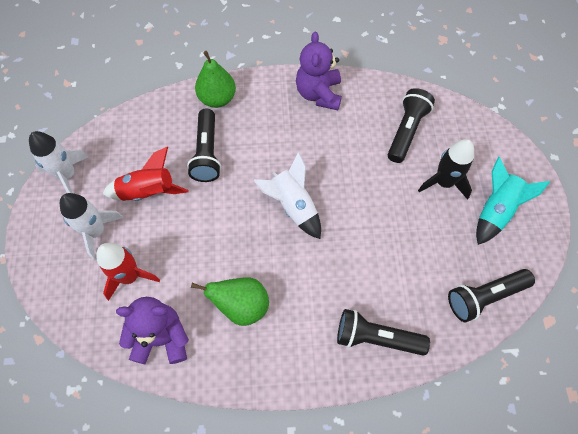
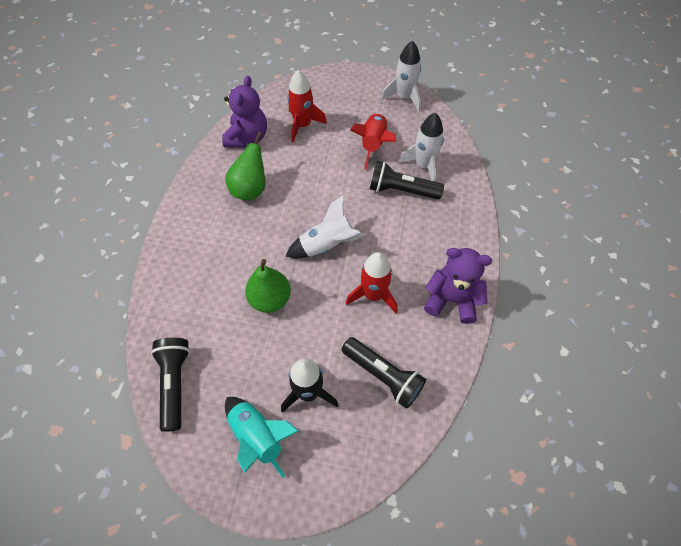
camera: 105 degrees right, 5 degrees down
(96, 231) = (348, 110): white rocket -> white rocket (423, 165)
(217, 98) = (462, 208): green pear -> green pear (270, 299)
(335, 153) = (373, 295): none -> red rocket
(376, 338) = (182, 277): black flashlight -> none

